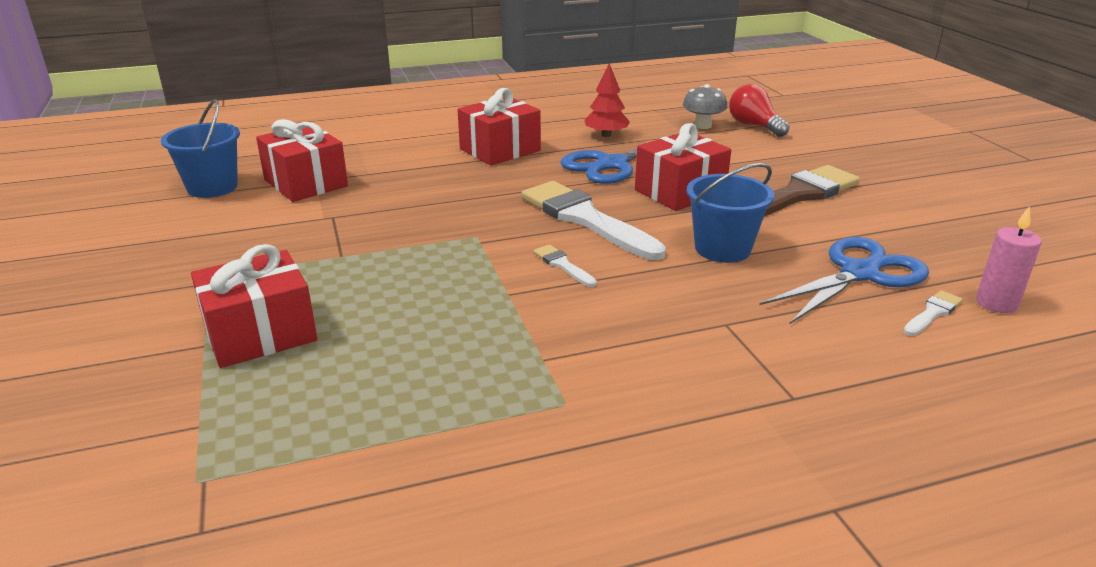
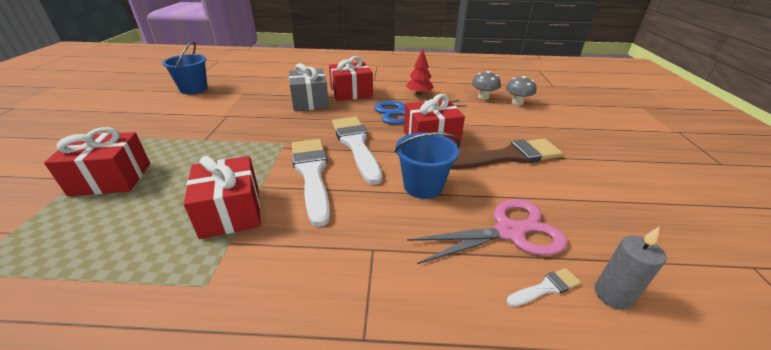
camera: 20 degrees right, 5 degrees up
(306, 183) = (236, 94): red gift -> red gift (231, 212)
(448, 173) = (310, 101): none -> grey gift
(562, 265) = (312, 174): white brush -> white brush, size x2.32
(754, 126) = (517, 102): red light bulb -> grey mushroom
(859, 273) = (509, 232): blue scissors -> pink scissors
(996, 303) = (612, 295): pink candle -> grey candle

